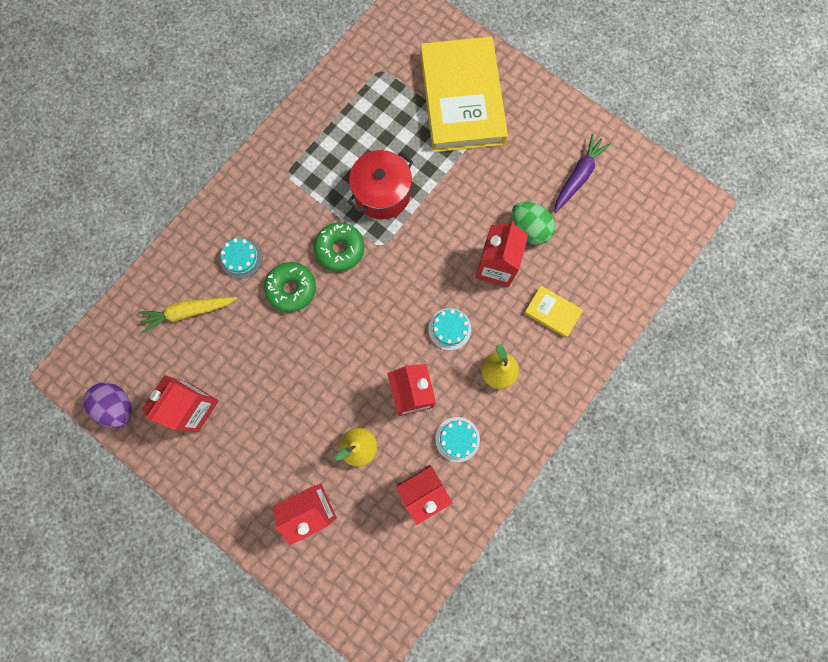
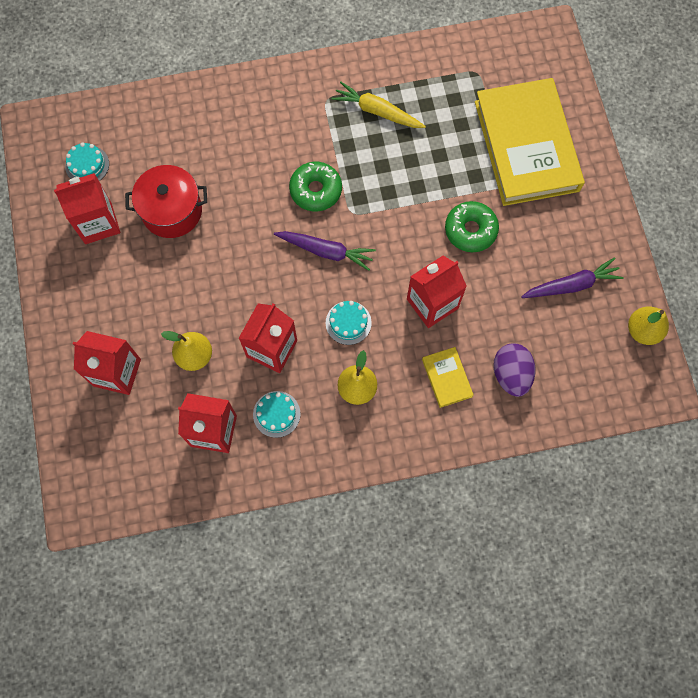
camera: 40 degrees right, 5 degrees down
(118, 406) = (44, 178): purple egg -> purple egg (511, 374)
(188, 312) = (156, 148): yellow carrot -> yellow carrot (377, 111)
(241, 258) = (232, 138): turquoise cake -> turquoise cake (87, 165)
(291, 289) = (250, 191): green donut -> green donut (470, 230)
(382, 194) = (389, 172): red pot -> red pot (172, 211)
(387, 289) = (326, 251): none -> purple carrot
(462, 99) = (526, 146): yellow book -> yellow book turned 45 degrees counterclockwise
(529, 229) = (488, 295): green egg -> none
(651, 171) = (642, 331): none -> yellow pear

